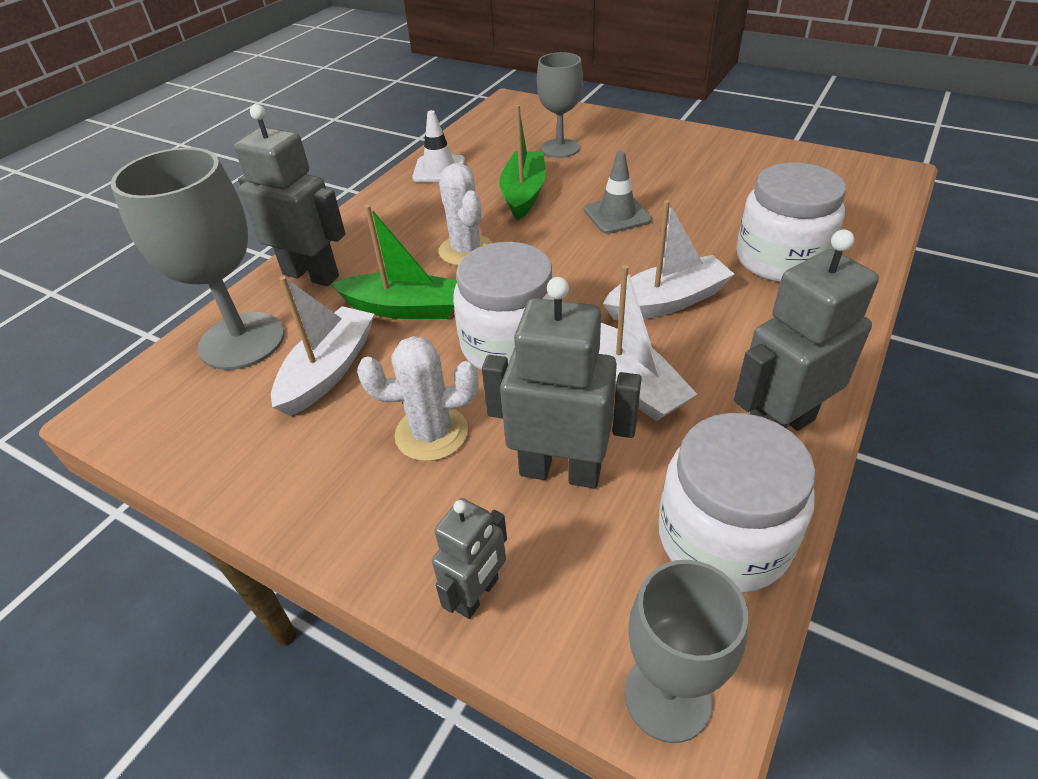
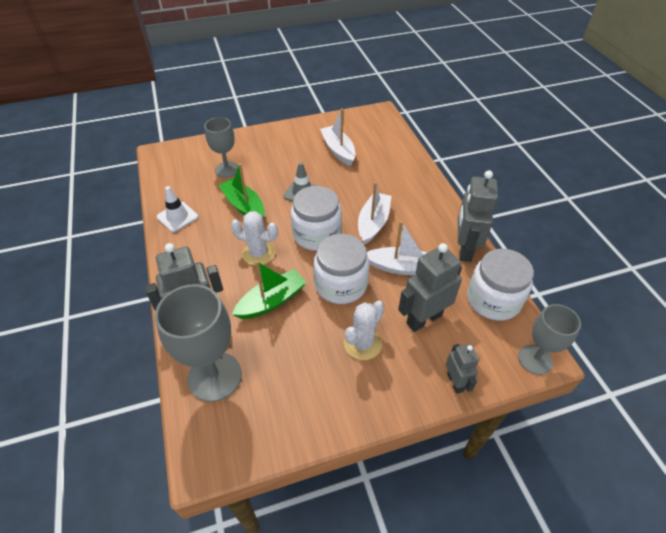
camera: 50 degrees left, 5 degrees up
(329, 370) = (281, 354): white boat -> white boat (338, 150)
(780, 259) = (389, 177): white jar -> white jar (317, 234)

